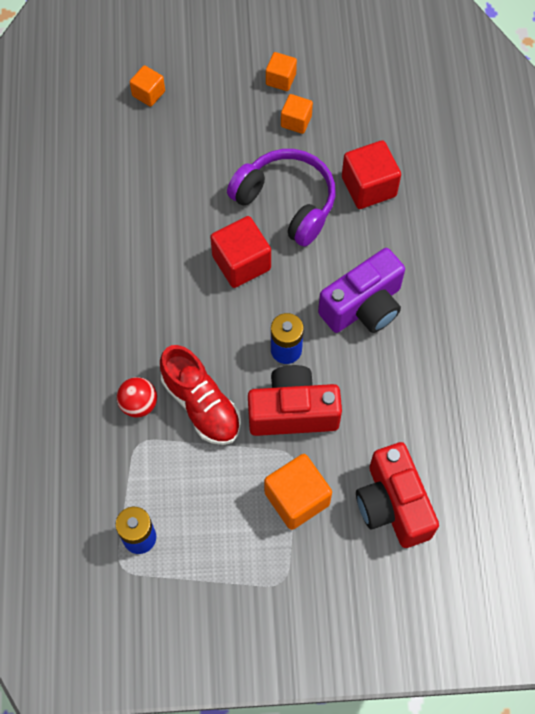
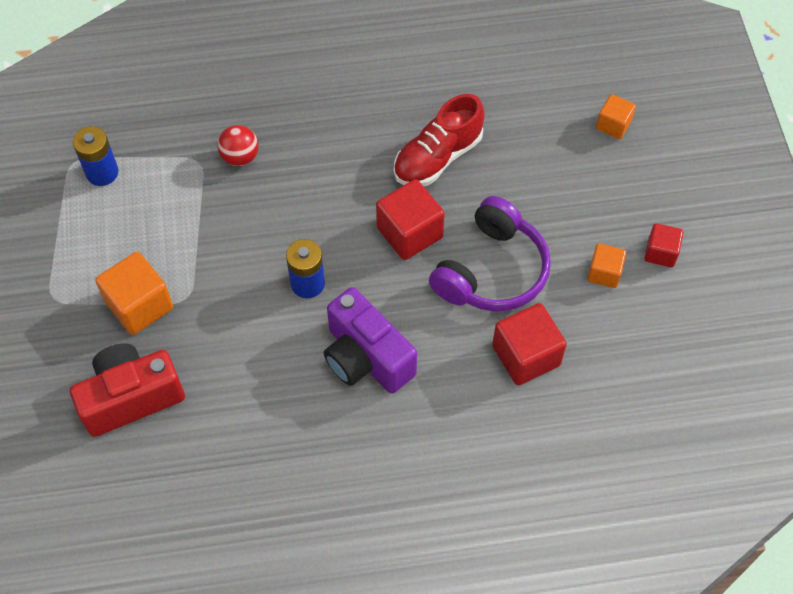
camera: 85 degrees right, 5 degrees down
(201, 404) = (241, 211): red shoe -> red shoe (437, 157)
(280, 79) = (660, 253): orange cube -> red cube
(293, 412) = (235, 295): red camera -> none

